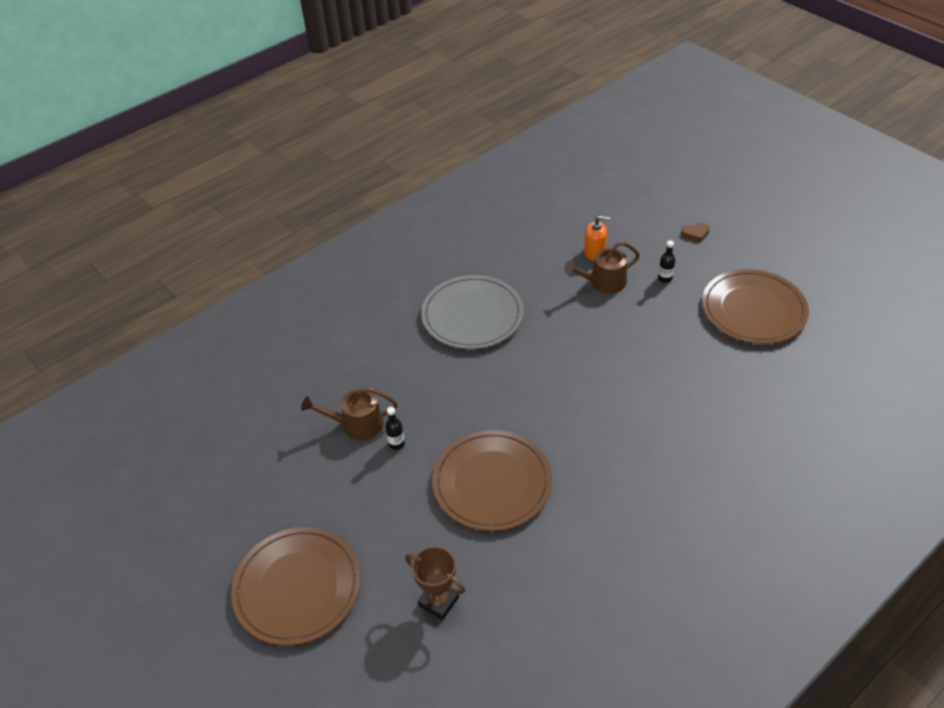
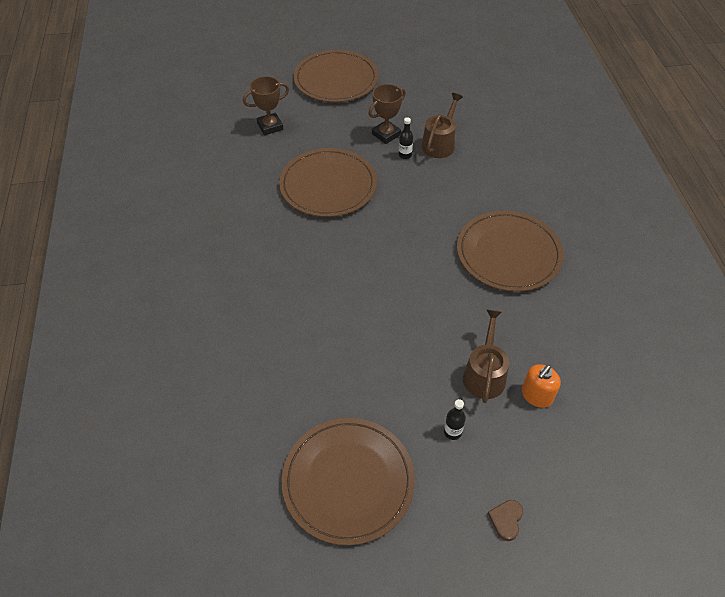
camera: 120 degrees right, 5 degrees up
(373, 477) = (386, 134): none -> brown trophy
(472, 315) = (508, 253): grey plate -> brown plate

